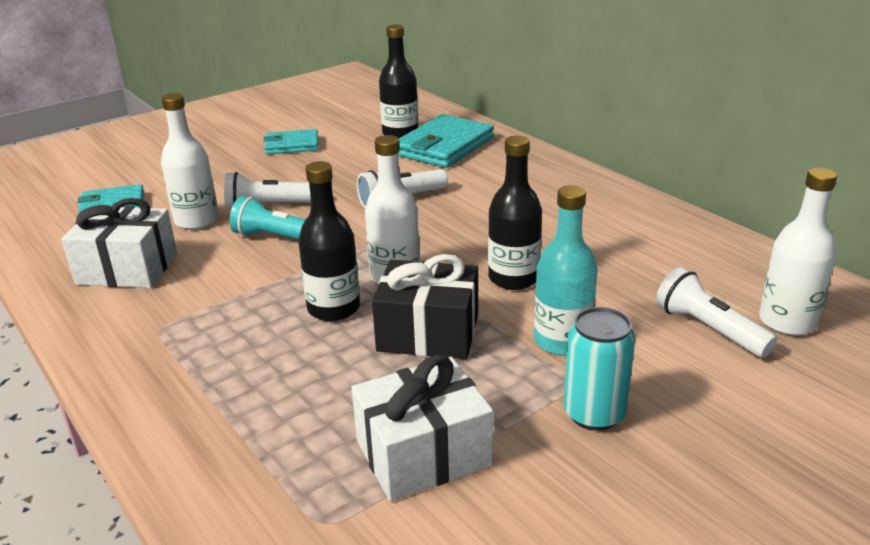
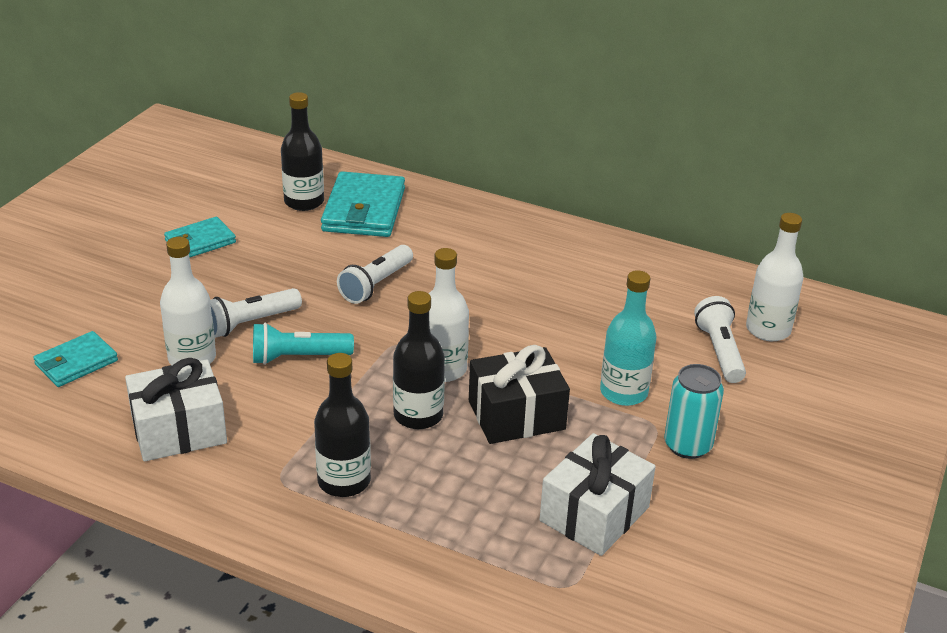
camera: 30 degrees left, 5 degrees up
(513, 278) = (544, 344): black bottle -> black bottle (344, 481)
(709, 329) = (720, 351): white flashlight -> white flashlight turned 60 degrees clockwise

